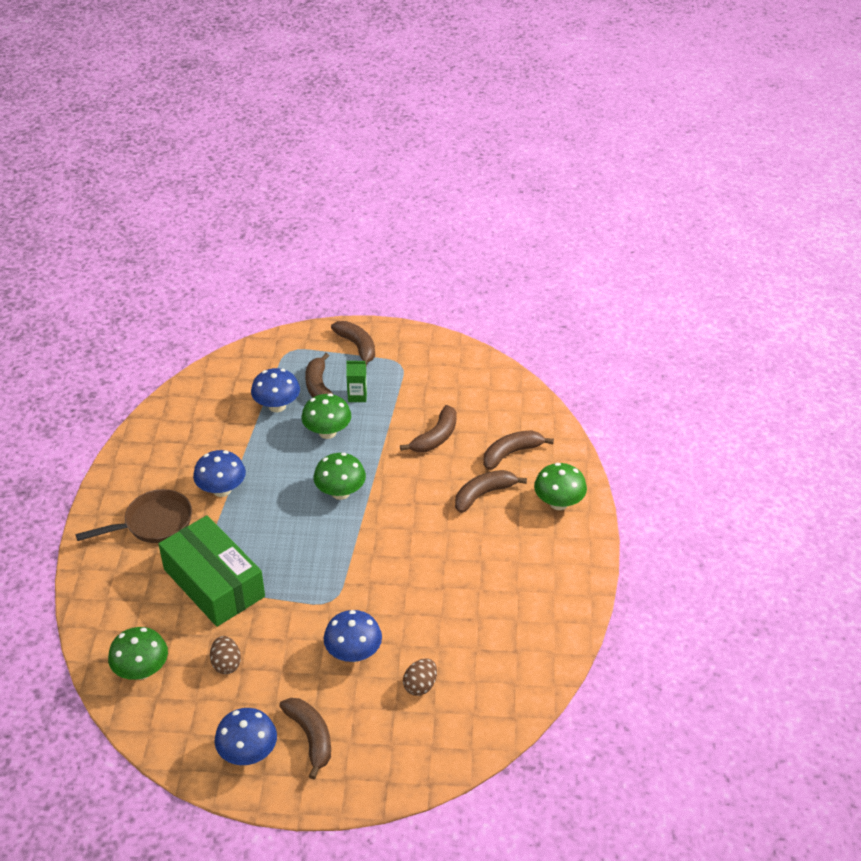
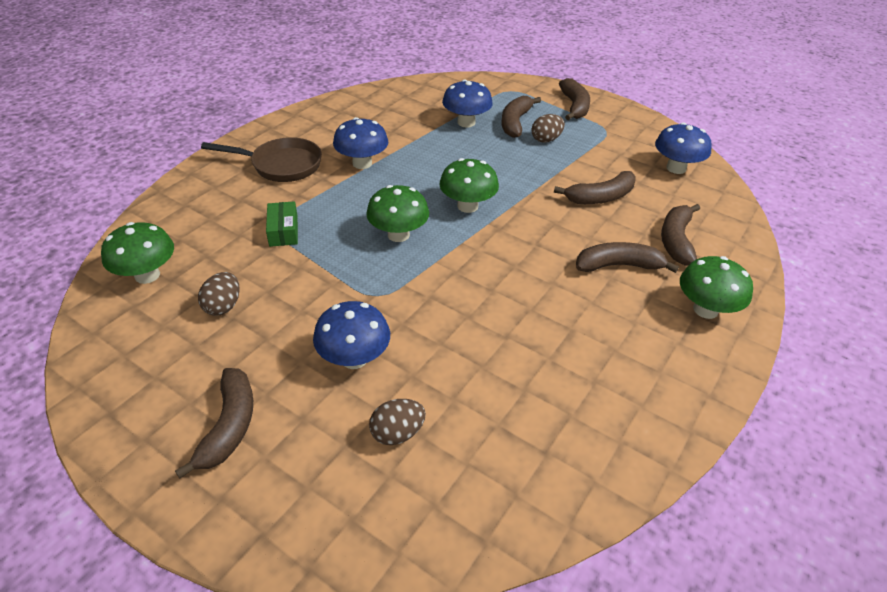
camera: 30 degrees right, 0 degrees up
(214, 583) = (283, 231): green box -> green box, size x0.42
(248, 753) = (153, 407): blue mushroom -> blue mushroom (676, 168)
(327, 432) = (495, 156): green mushroom -> green mushroom (398, 235)
(357, 396) = (546, 139): green carton -> brown egg
(511, 453) = (676, 240): brown banana -> brown banana turned 75 degrees counterclockwise

